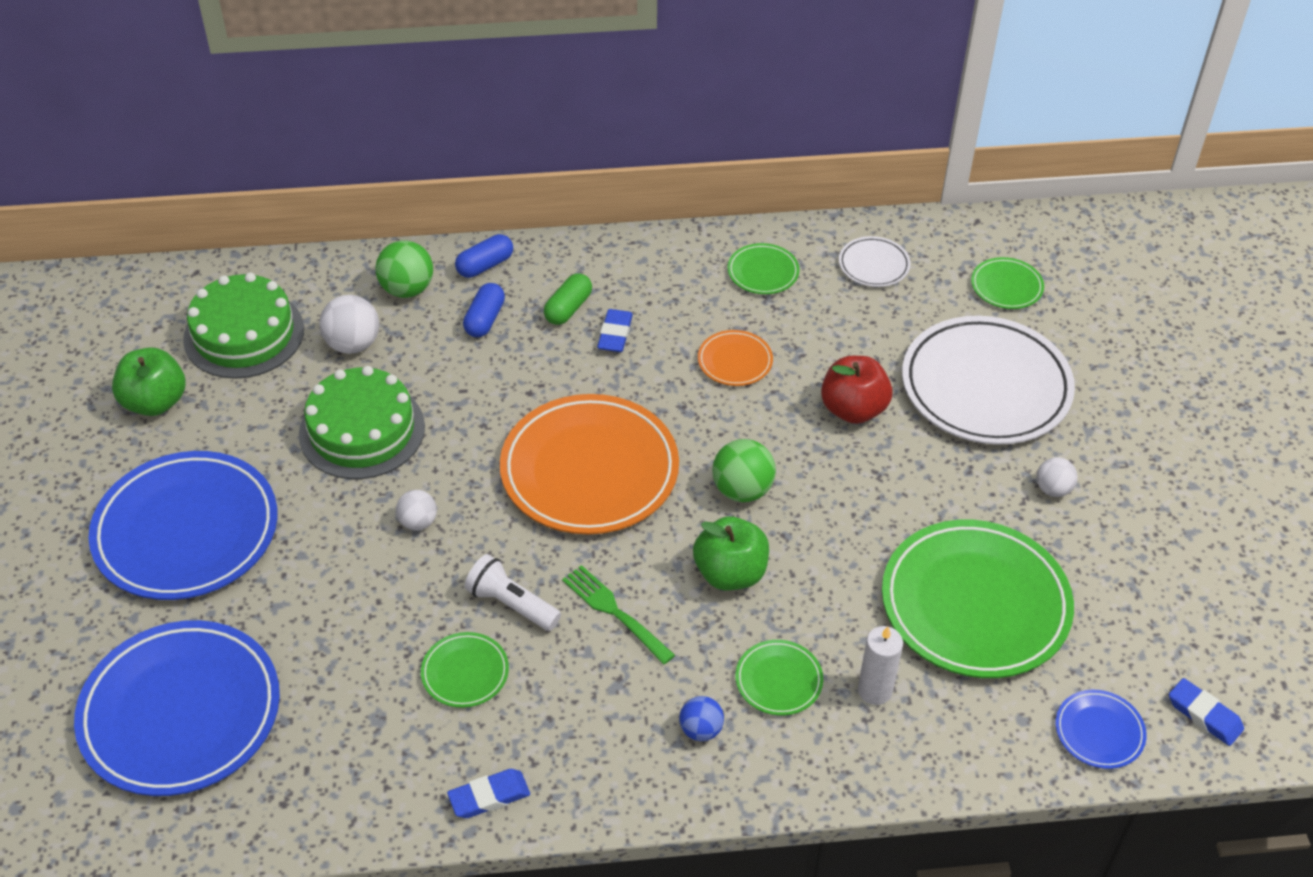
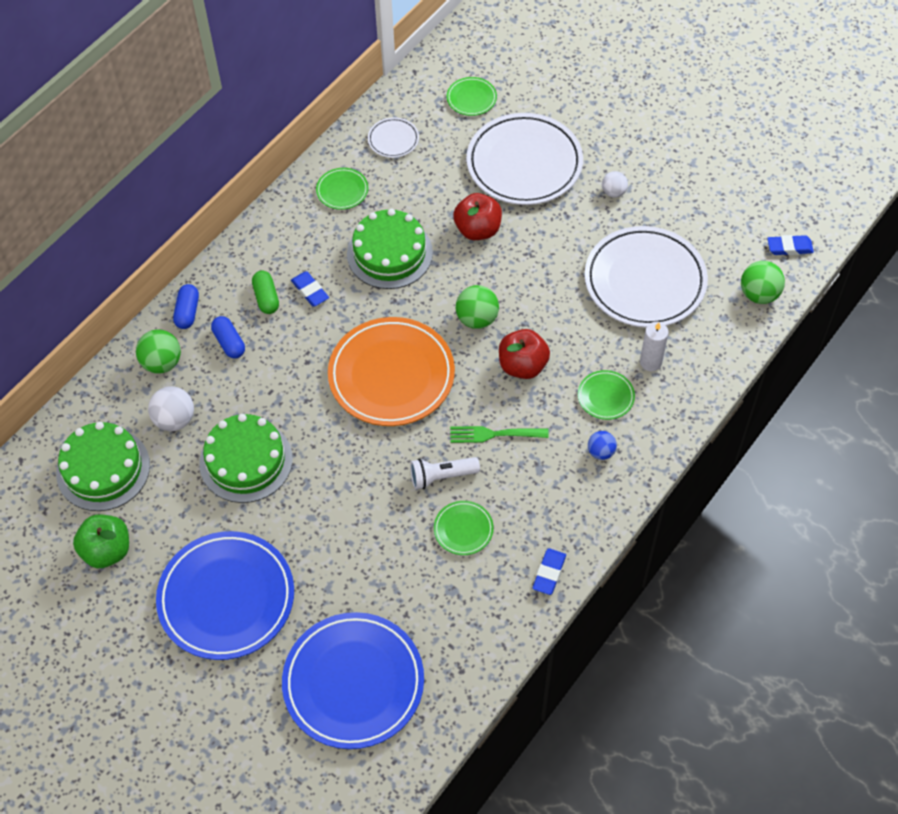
camera: 45 degrees left, 10 degrees up
(418, 522) = (341, 480): white ball -> none
(730, 573) = (522, 366): green apple -> red apple
(735, 361) = (389, 253): orange plate -> green cake
(975, 604) = (645, 281): green plate -> white plate
(1099, 732) = (759, 294): blue plate -> green ball

